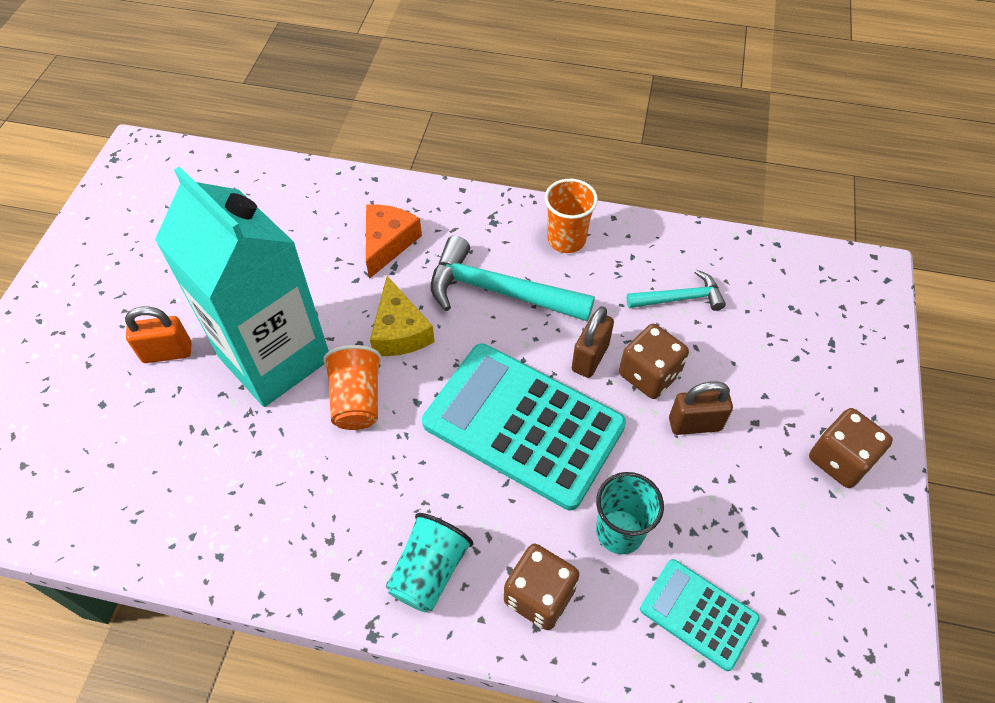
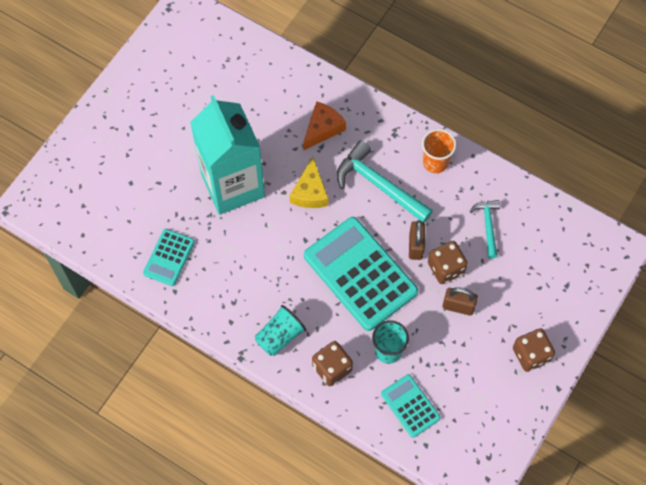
camera: 20 degrees right, 10 degrees up
(167, 352) = (173, 162): orange padlock -> none
(195, 502) = (169, 257): none -> turquoise calculator
(357, 400) = (272, 227): orange cup -> none
(590, 357) = (416, 246): brown padlock -> brown padlock turned 45 degrees counterclockwise
(679, 298) = (488, 226): turquoise hammer -> turquoise hammer turned 105 degrees counterclockwise

